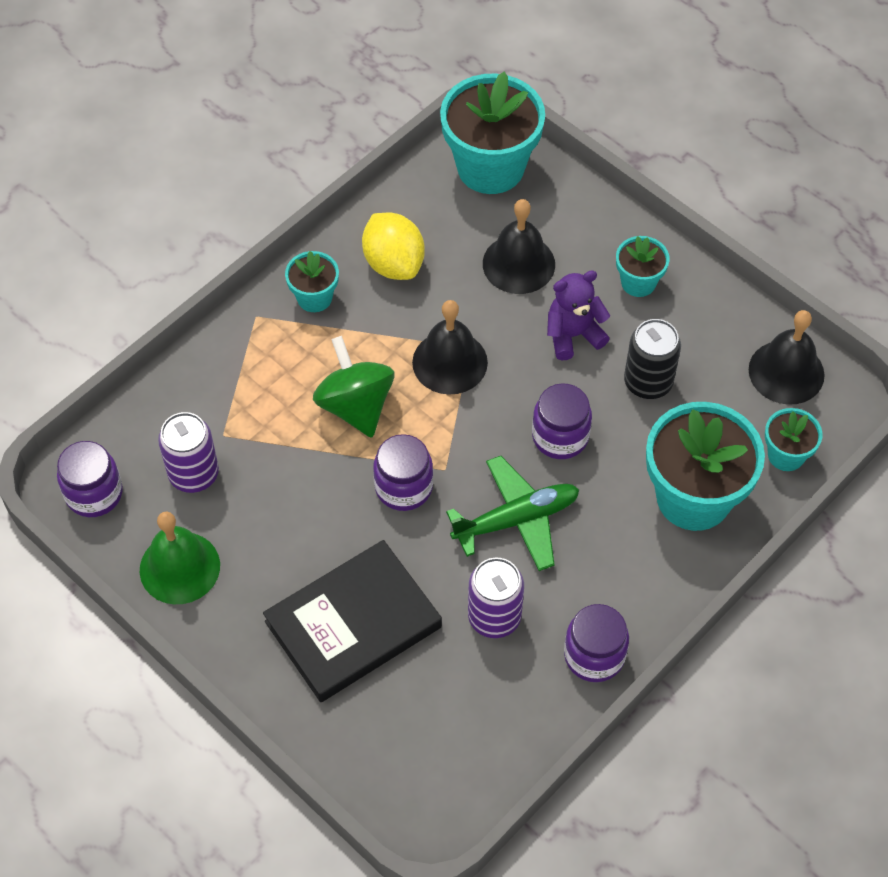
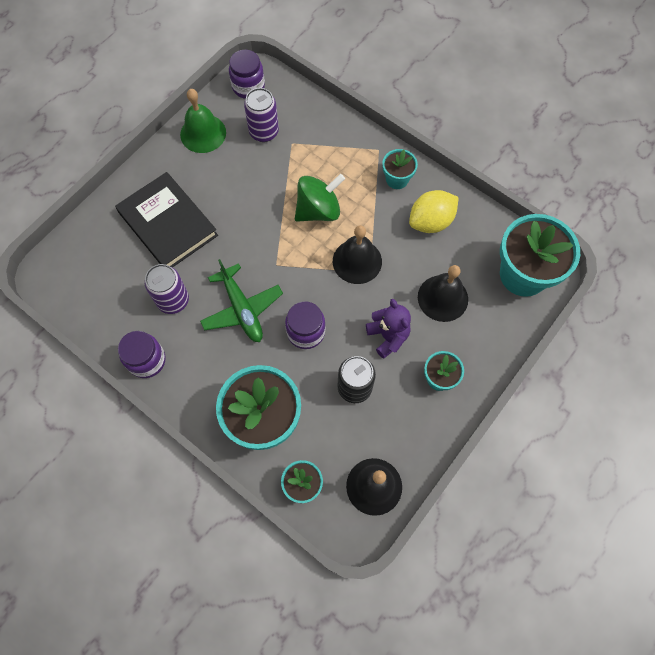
camera: 85 degrees right, 10 degrees up
(403, 487) = (262, 242): purple jar -> none

